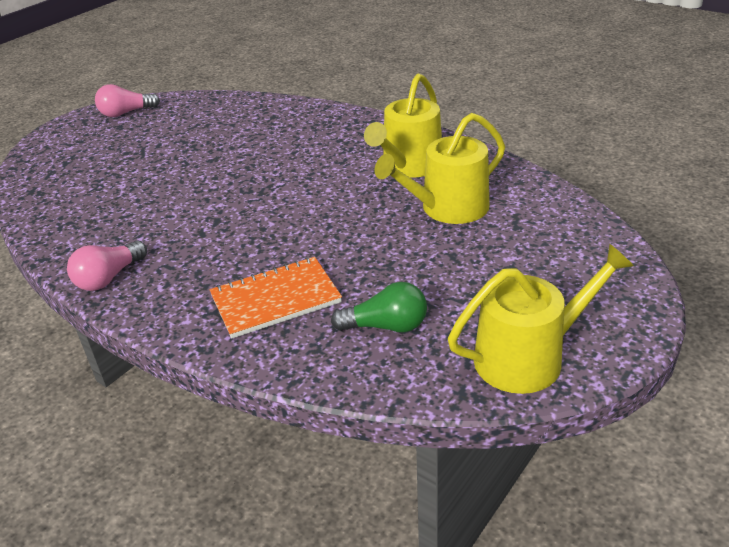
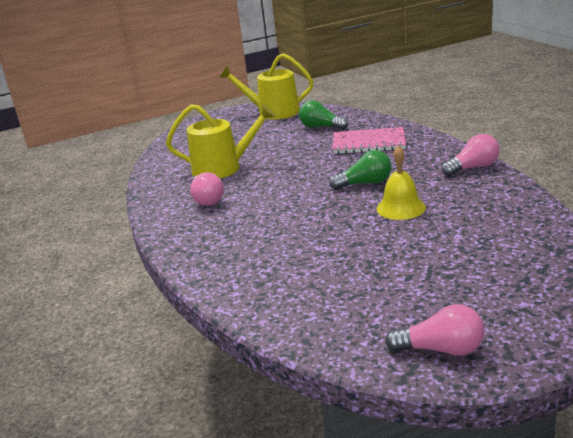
camera: 150 degrees left, 10 degrees down
(185, 201) = (401, 208): none -> yellow bell
(240, 224) = (365, 183): none -> green light bulb
(275, 299) = (368, 143): orange notebook -> pink notebook
(409, 166) = (207, 199): yellow watering can -> pink light bulb

